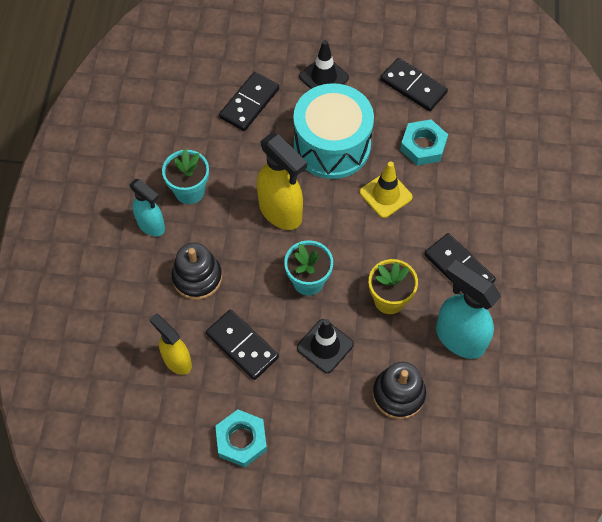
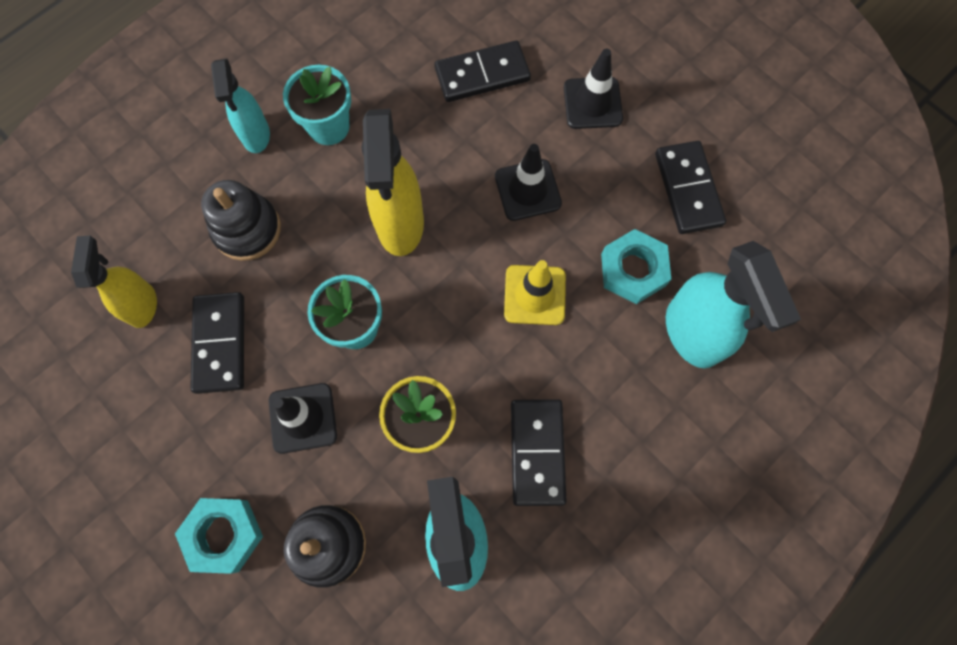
camera: 40 degrees right, 10 degrees up
(241, 440) = (120, 449): turquoise nut -> turquoise nut (223, 534)
(332, 145) = (527, 190): turquoise drum -> black traffic cone
(480, 155) = (692, 334): none -> turquoise spray bottle

